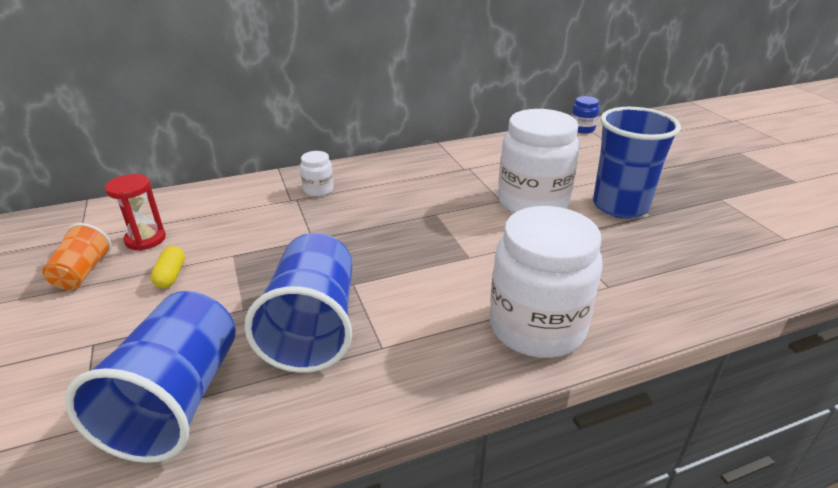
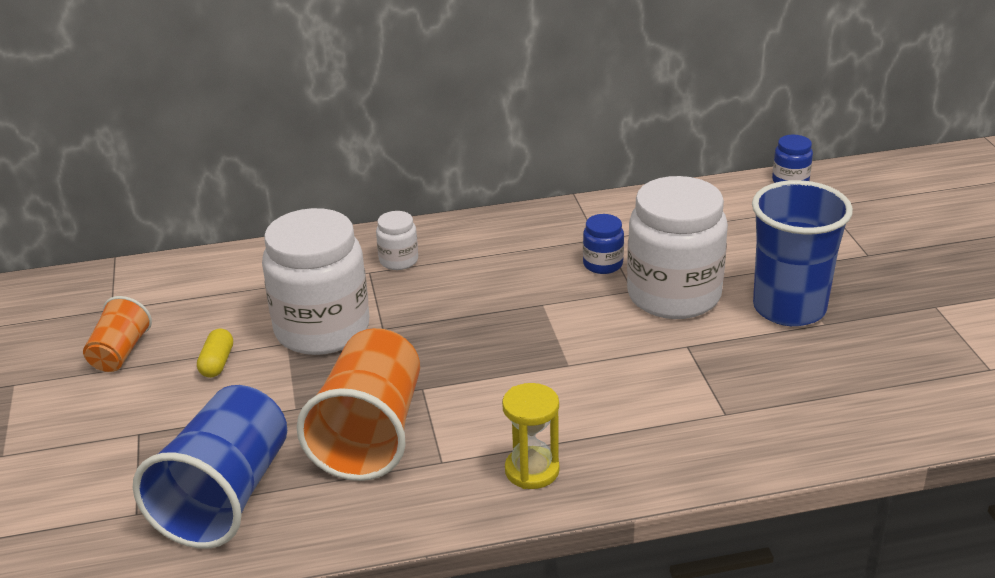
camera: 10 degrees right, 0 degrees up
(145, 239) = (187, 316): red hourglass -> none
(313, 327) = (370, 434): blue cup -> orange cup
(465, 349) = (532, 470): none -> yellow hourglass
(473, 184) = (603, 264): none -> blue jar
(536, 327) = (620, 454): white jar -> white jar (322, 329)

